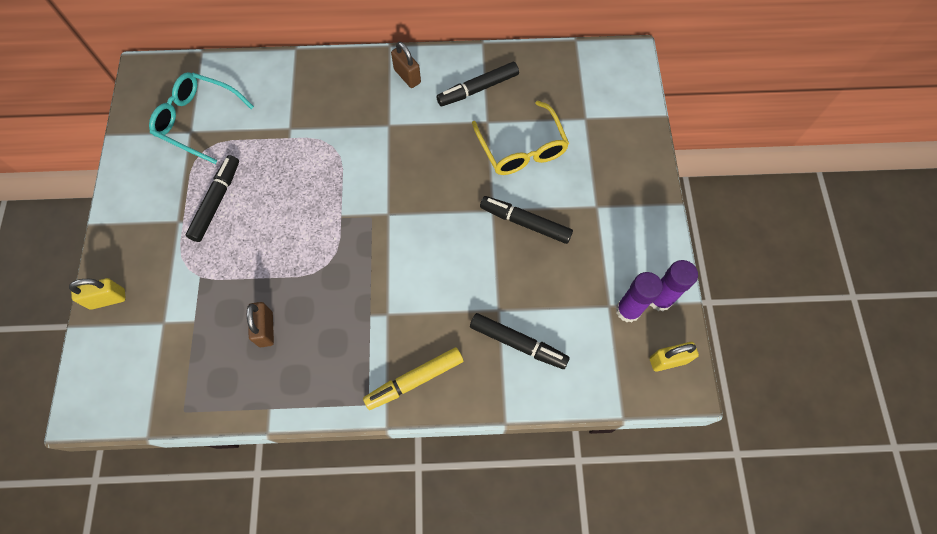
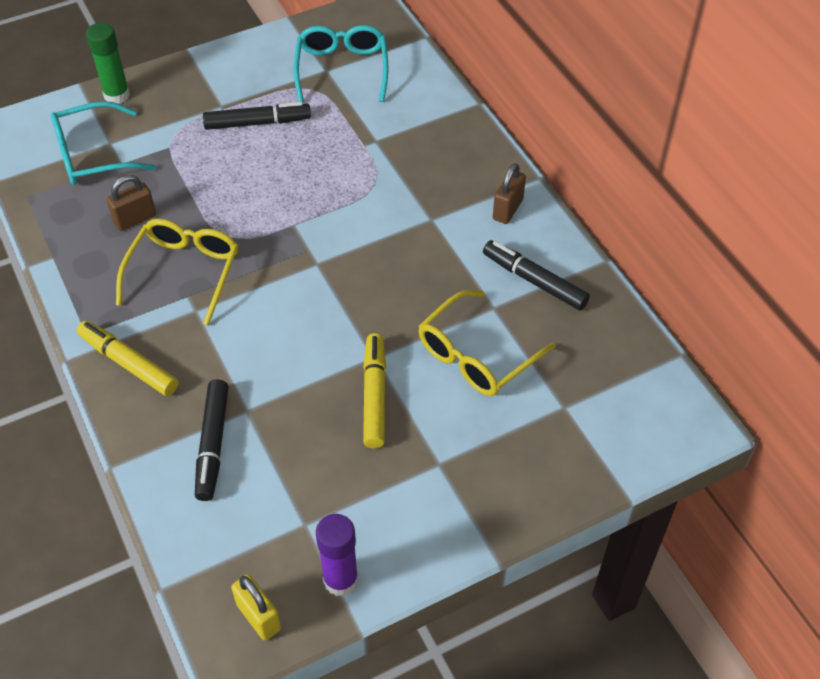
camera: 65 degrees right, 15 degrees down
(107, 299) = (117, 95): yellow padlock -> green glue stick
(169, 341) = (93, 155): none -> turquoise glasses
(344, 310) = (184, 272): none -> yellow glasses
(525, 222) = (375, 395): black marker -> yellow marker
(628, 310) = (308, 547): purple glue stick -> none

